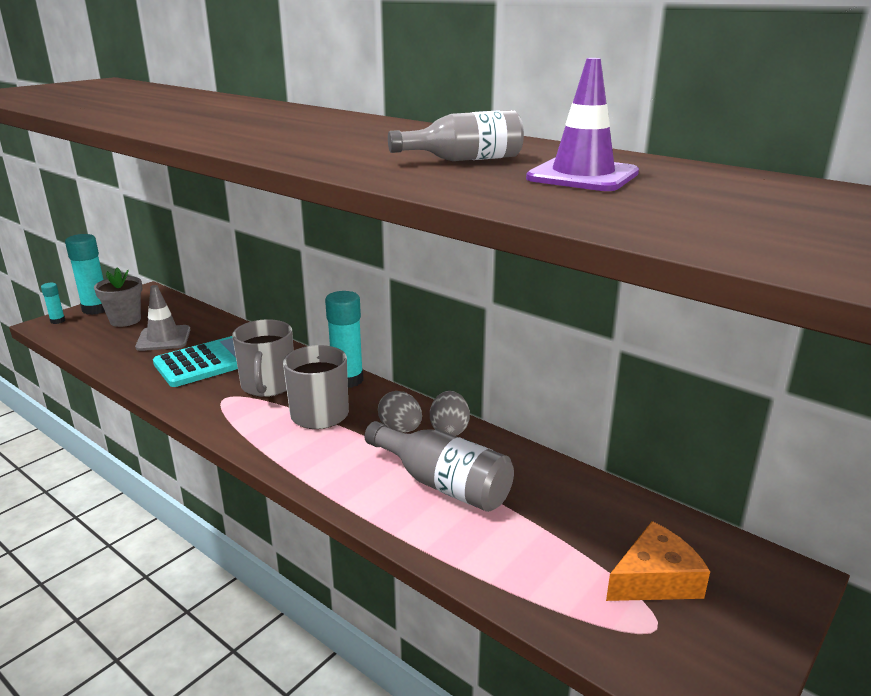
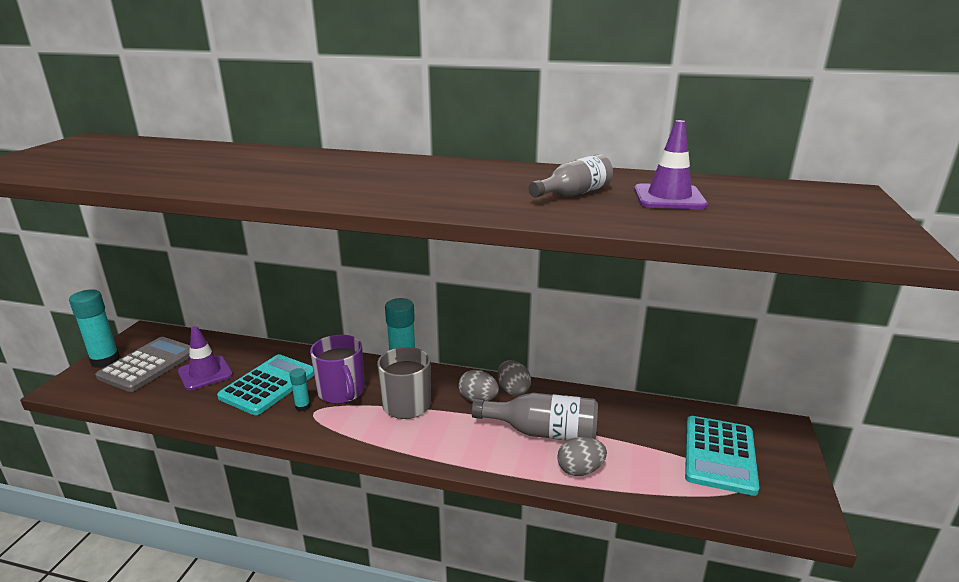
camera: 25 degrees left, 0 degrees up
(57, 321) = (73, 381): turquoise glue stick -> turquoise glue stick (302, 407)
(125, 320) = (148, 364): grey flower pot -> grey calculator
(163, 338) = (205, 373): grey traffic cone -> purple traffic cone
(268, 385) = (342, 391): grey mug -> purple mug
(450, 538) = (580, 470): none -> grey egg
(655, 580) = (719, 455): orange cheese -> turquoise calculator

